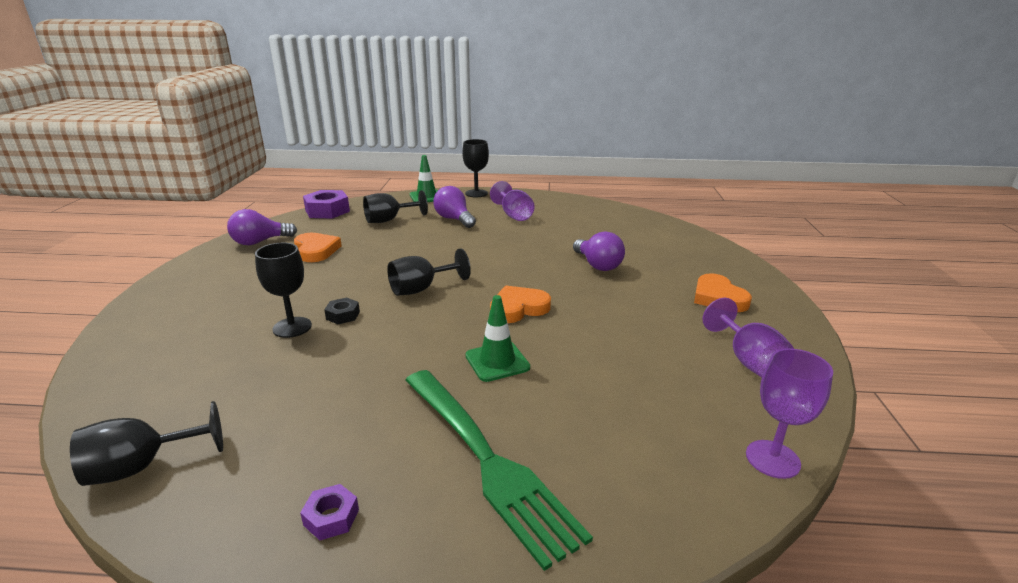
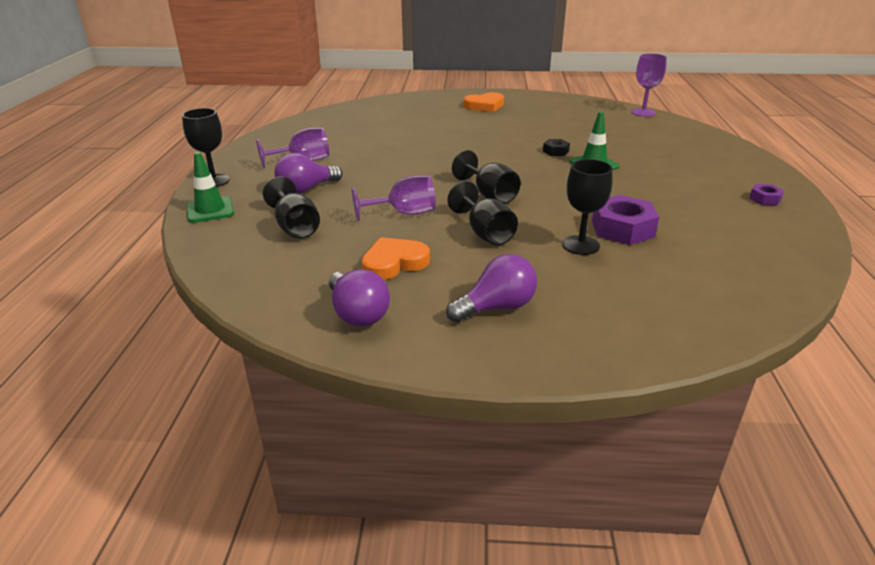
camera: 90 degrees left, 5 degrees up
(142, 467) = (787, 267): black goblet -> black goblet (485, 233)
(327, 211) = (236, 278): purple nut -> purple nut (622, 228)
(343, 315) = (550, 224): black nut -> black nut (555, 151)
(486, 460) = (690, 165): green fork -> none
(518, 308) = (516, 159): orange heart -> none
(597, 265) = (434, 133): purple light bulb -> purple light bulb (496, 307)
(748, 360) = (560, 107): purple goblet -> purple goblet (404, 213)

